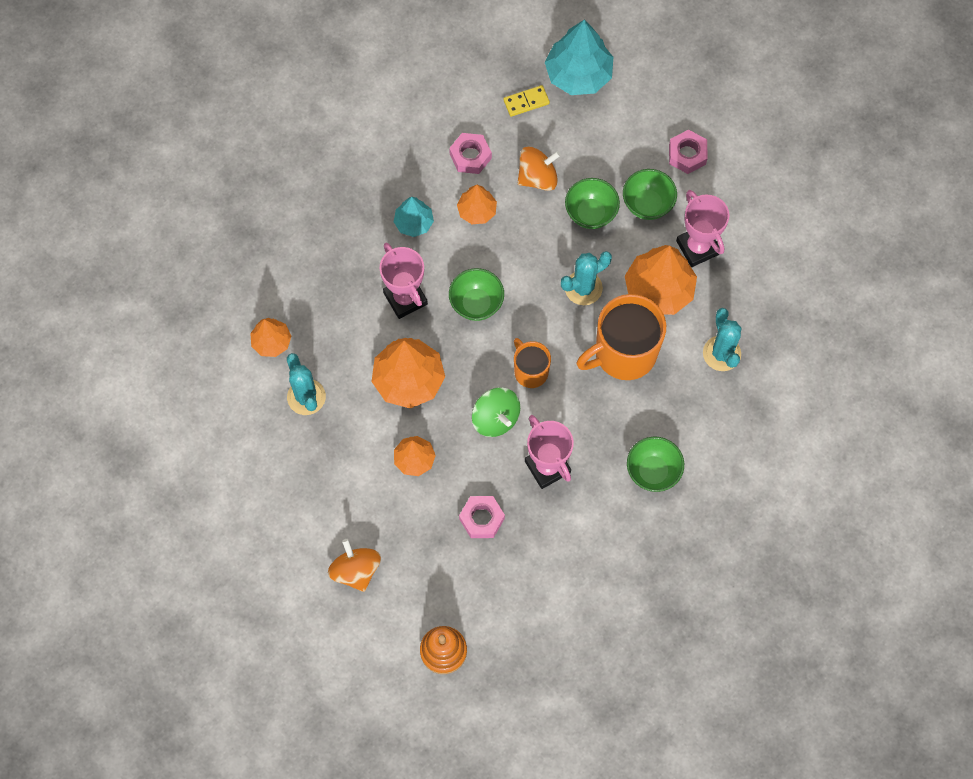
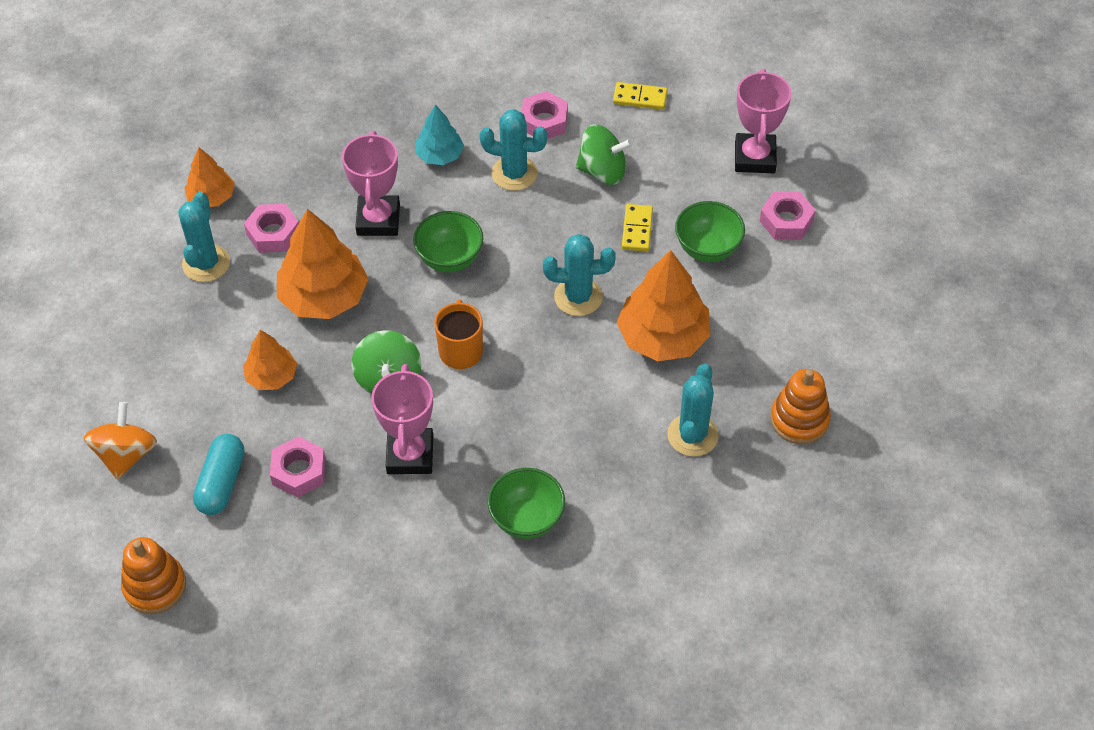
camera: 30 degrees right, 15 degrees down
(337, 348) = (273, 233): none -> pink nut
(435, 555) = (221, 482): none -> turquoise capsule
(477, 211) = (514, 173): orange tree -> turquoise cactus
(537, 177) = (602, 171): orange spinning top -> green spinning top
(578, 74) = (715, 97): turquoise tree -> none
(590, 213) = (637, 229): green bowl -> yellow domino
(623, 353) = (578, 382): orange mug -> none
(697, 247) = (737, 316): pink trophy -> pink trophy (755, 157)
(782, 305) = (799, 419): none -> orange stacking toy

